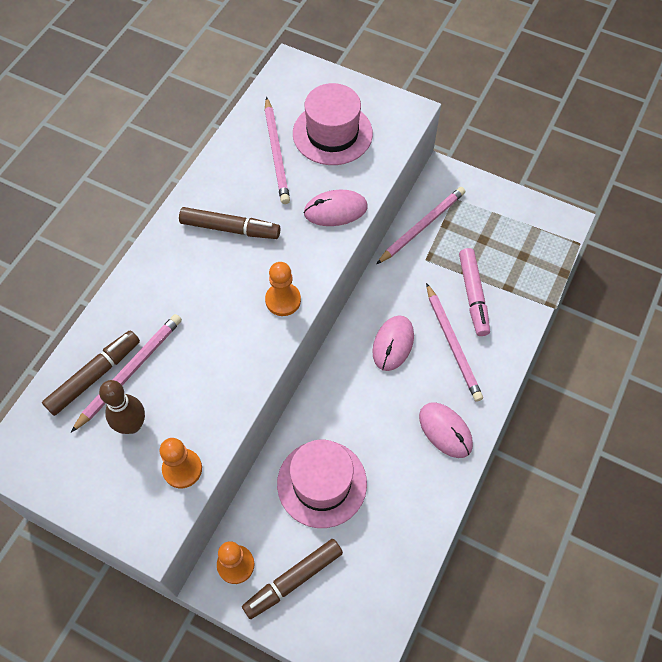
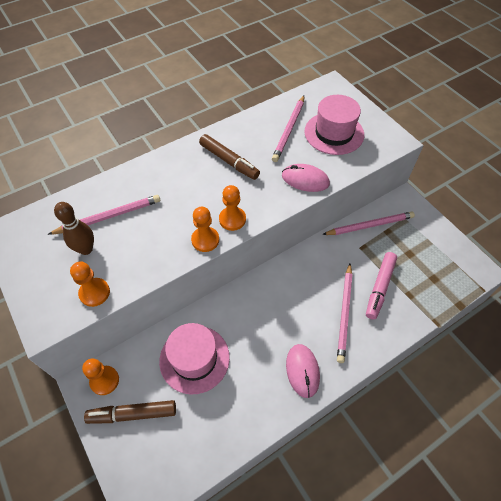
camera: 30 degrees right, 5 degrees down
(94, 376) = (87, 209): brown marker -> none
(268, 341) = (205, 240): none -> orange pawn
(393, 344) = (302, 292): pink mouse -> none

